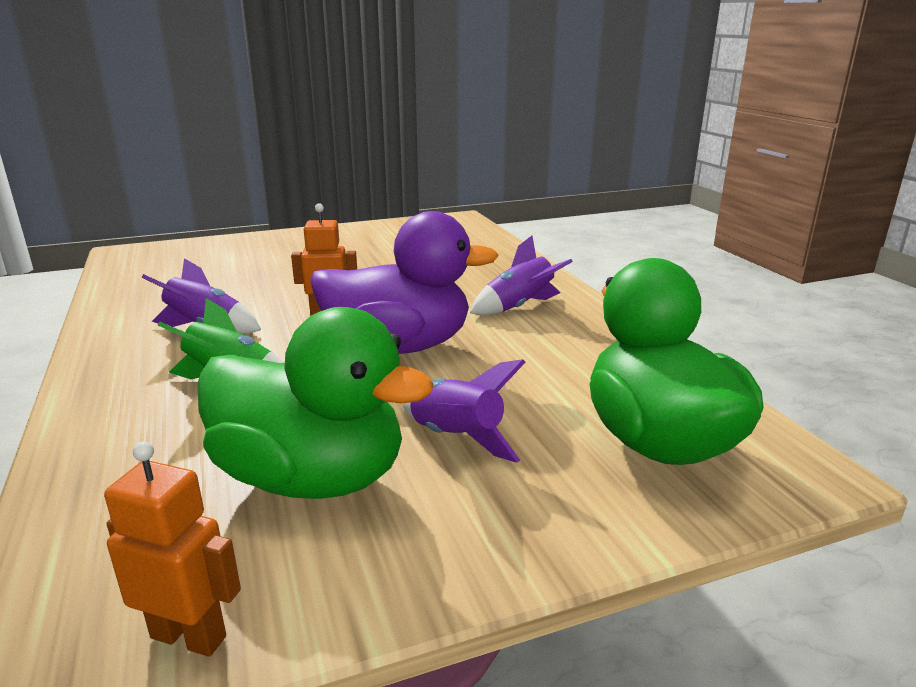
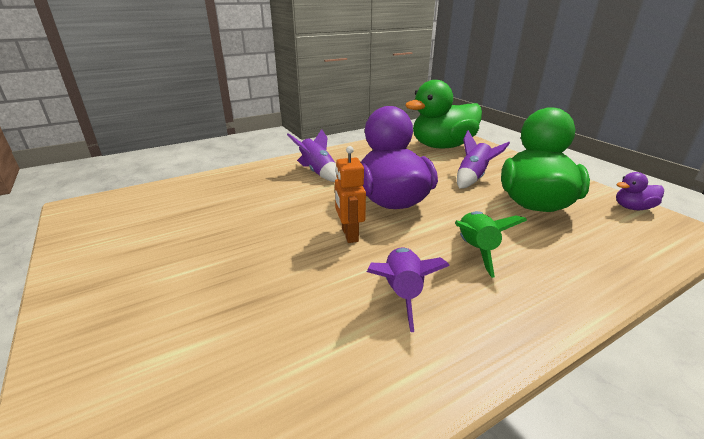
camera: 100 degrees left, 5 degrees up
(189, 636) = (632, 208): orange robot -> purple duck

